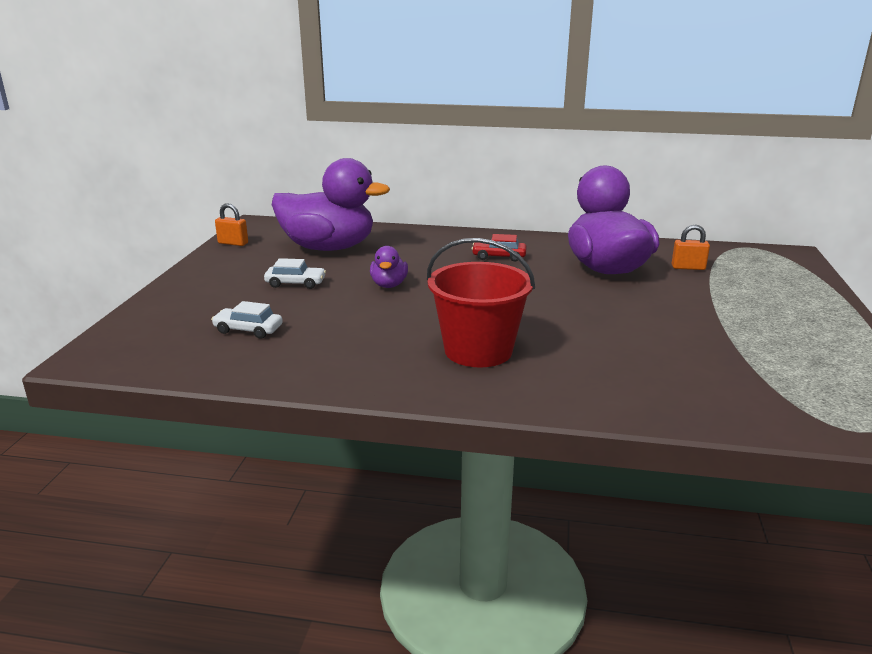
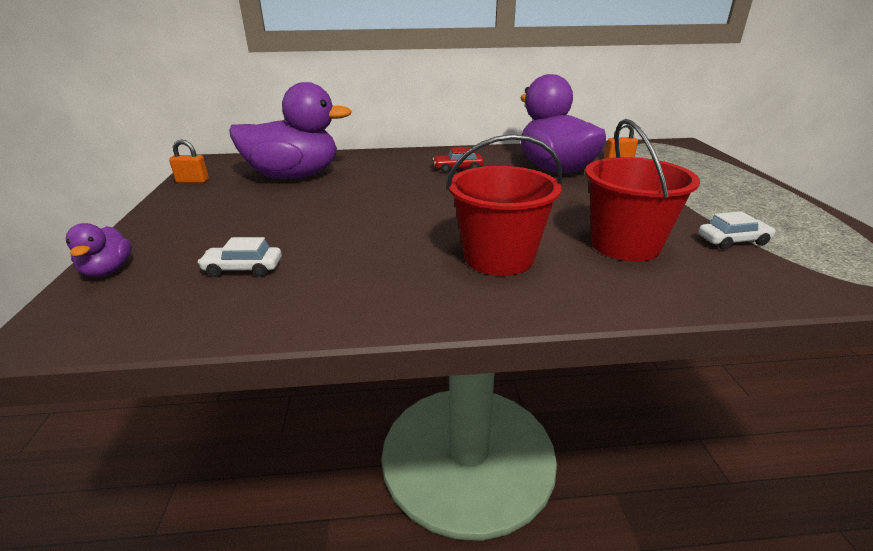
camera: 15 degrees left, 5 degrees up
(295, 283) = (275, 213): white car -> white car (733, 241)
(389, 285) = (372, 204): purple duck -> purple duck (108, 271)
(614, 356) = (625, 245): none -> red bucket

